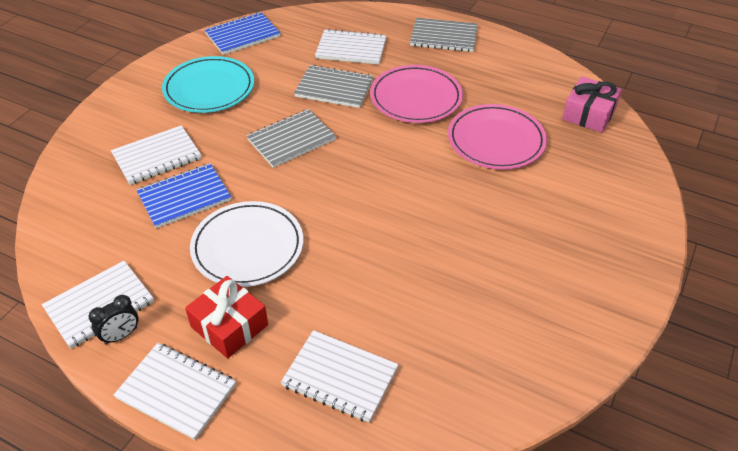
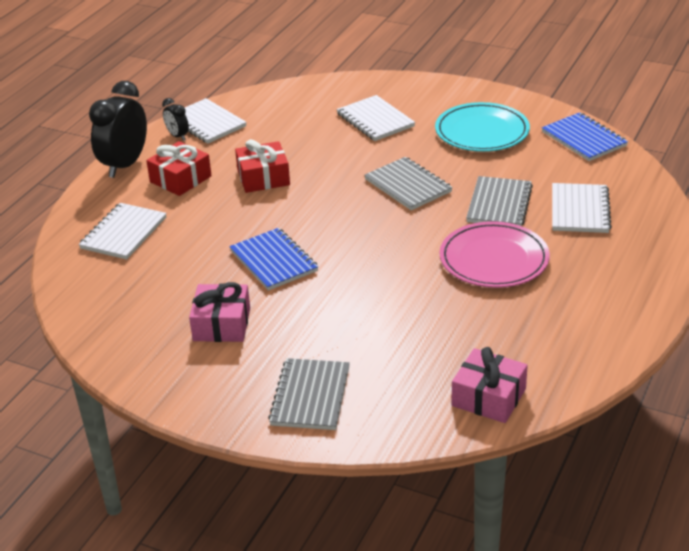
camera: 90 degrees right, 10 degrees down
(176, 391) = (125, 165): white notebook -> black clock
(184, 197) = (323, 140): blue notebook -> blue notebook (273, 261)
(248, 247) = (263, 178): white plate -> red gift
(443, 37) = (630, 278): grey notebook -> grey notebook (310, 396)
(496, 140) = (424, 318): pink plate -> none
(512, 274) = (222, 324): none -> pink gift

